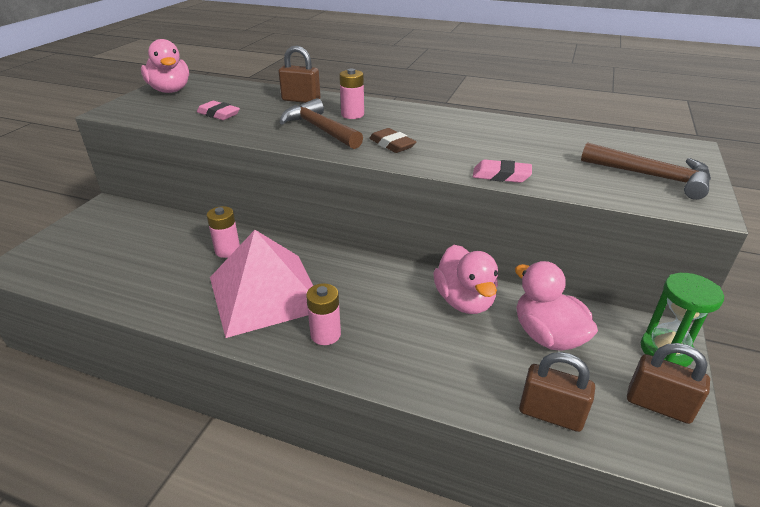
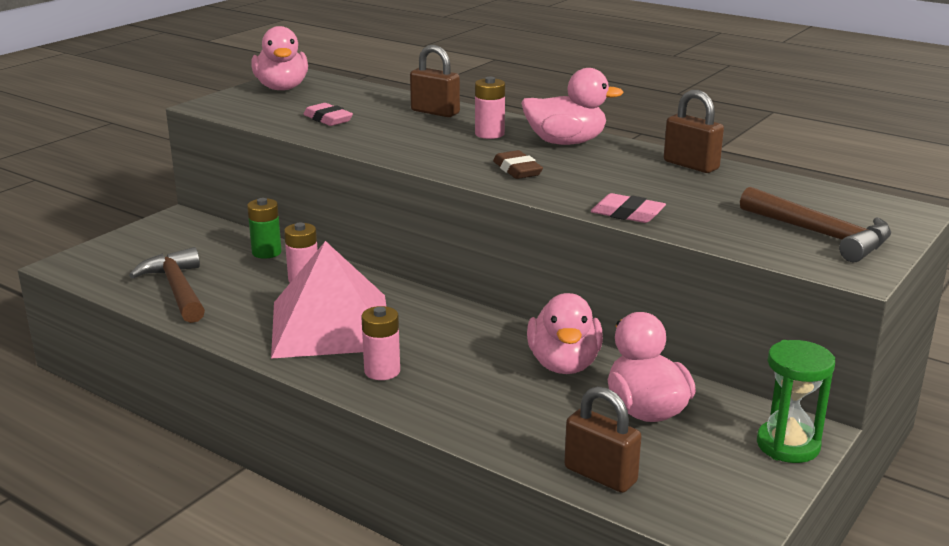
camera: 15 degrees right, 10 degrees down
(189, 229) = (266, 252): none -> green battery
(320, 129) = (440, 146): brown hammer -> brown hammer (177, 289)
(413, 116) = (566, 142): none -> pink duck
(658, 405) = (736, 489): brown padlock -> brown padlock (691, 165)

